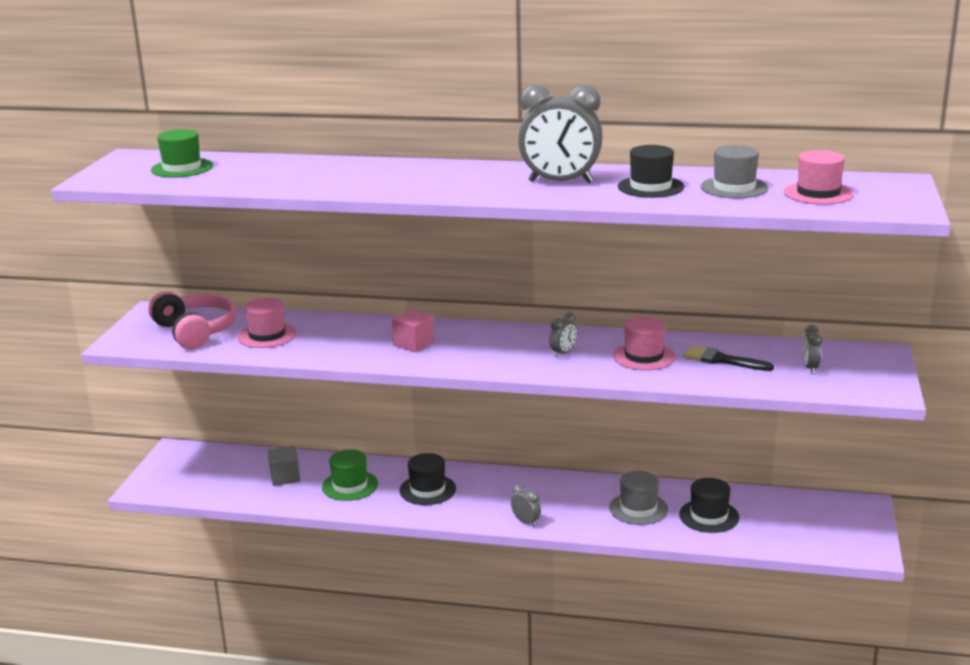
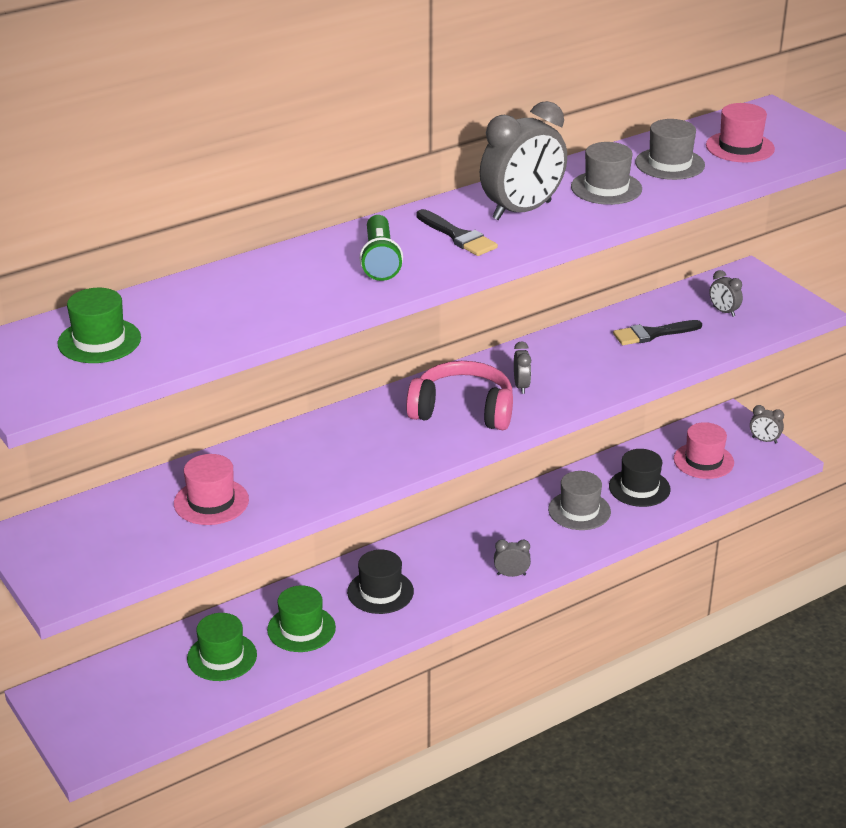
camera: 45 degrees left, 10 degrees up
(195, 331) = (122, 535): pink headphones -> pink headphones (463, 410)
(285, 477) = (222, 657): grey cube -> green hat
(409, 179) = (380, 261): none -> green flashlight
(414, 344) = (375, 440): pink cube -> none
(486, 182) = (458, 236): none -> black brush
(644, 356) = (590, 359): pink hat -> pink hat (703, 461)
(650, 187) = (606, 188): black hat -> grey hat
(871, 533) = (764, 440): none -> grey clock

